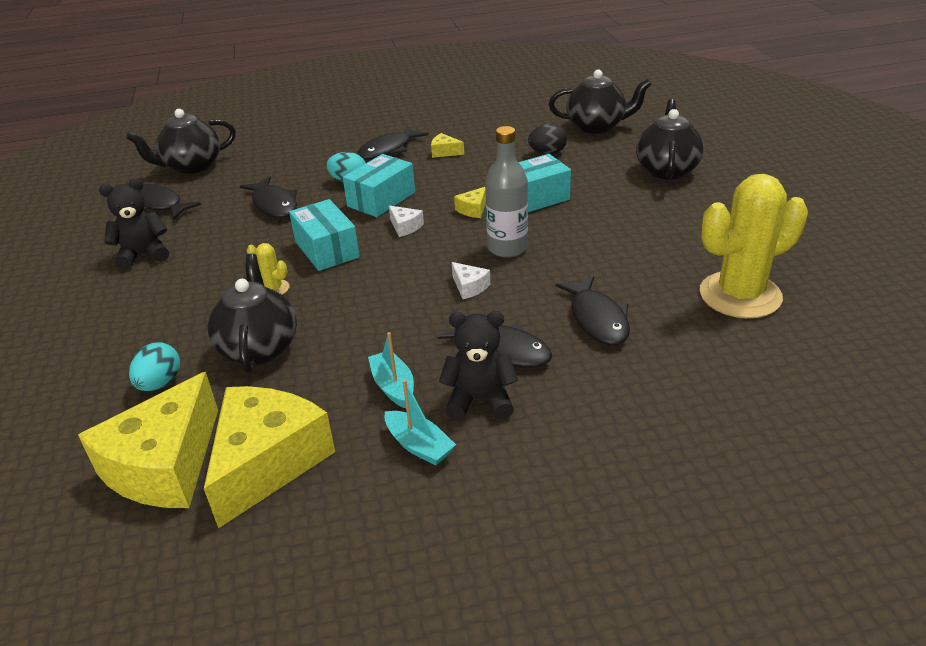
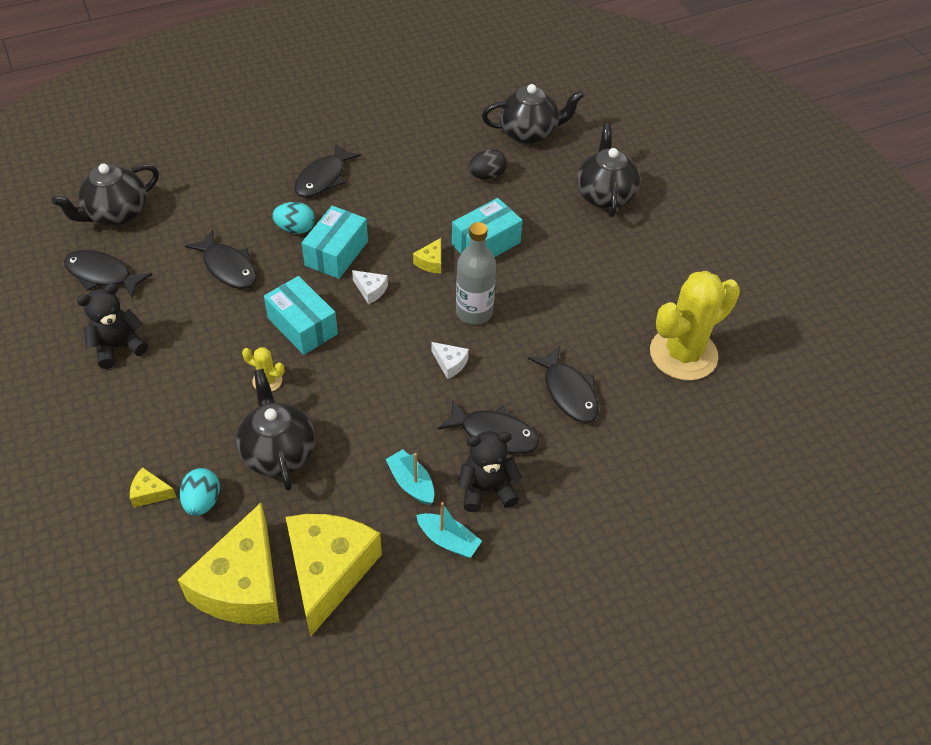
camera: 15 degrees left, 15 degrees up
(444, 152) = (383, 179): yellow cheese -> yellow cheese (150, 493)

